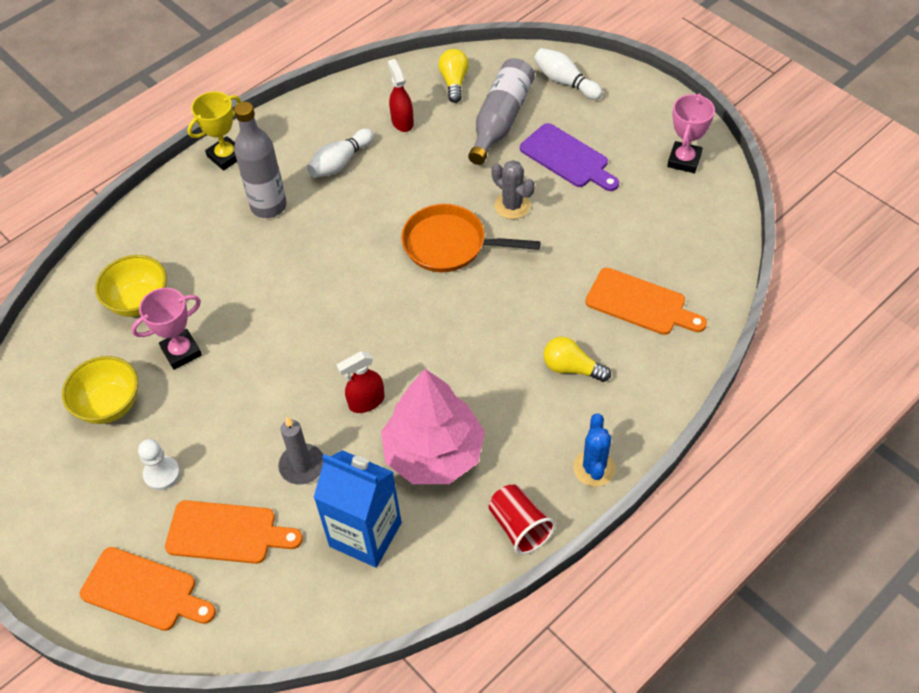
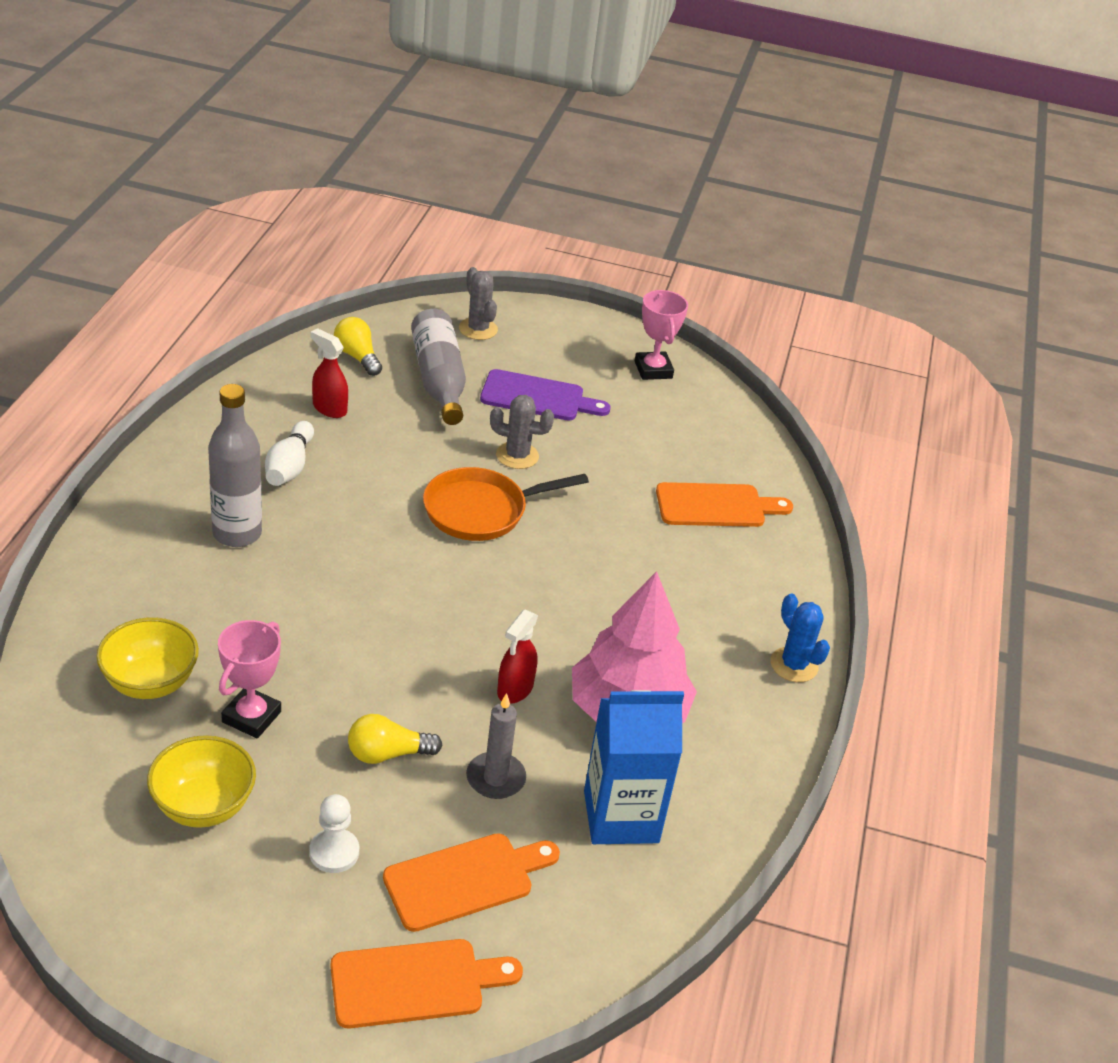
camera: 40 degrees left, 15 degrees down
(226, 156) = (138, 498): yellow trophy -> none
(519, 527) = (768, 745): red cup -> none
(565, 82) = (478, 329): white bowling pin -> grey cactus
(571, 368) = (699, 584): yellow light bulb -> yellow light bulb (387, 754)

